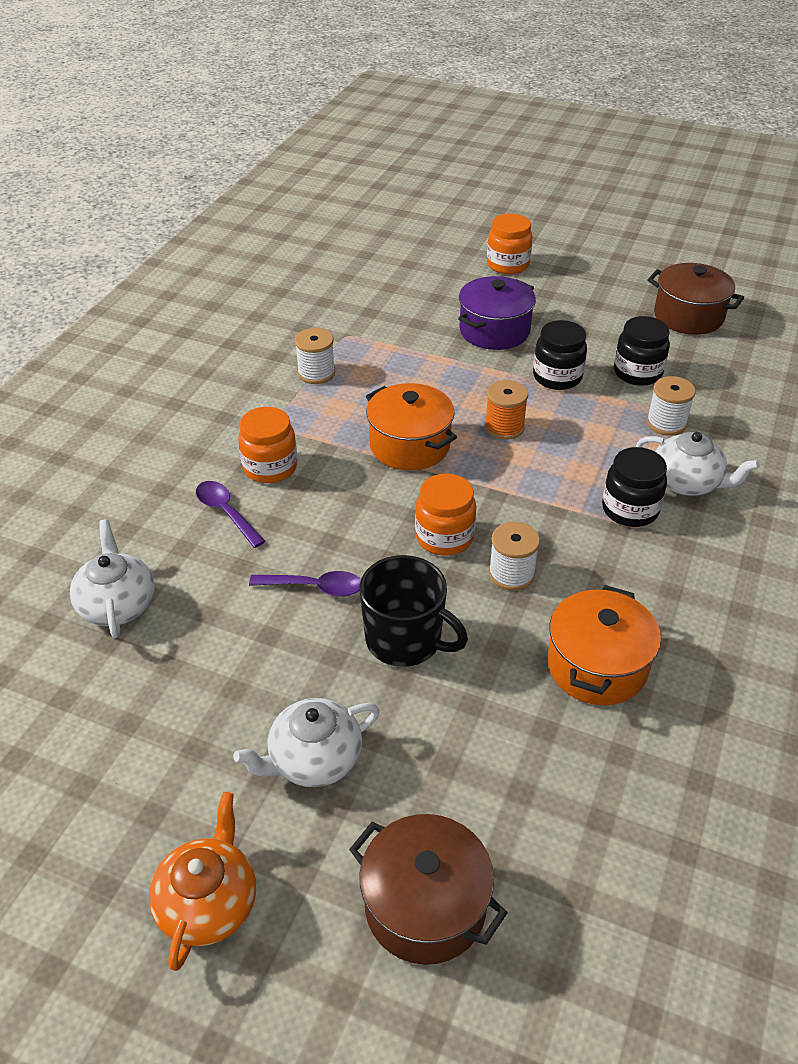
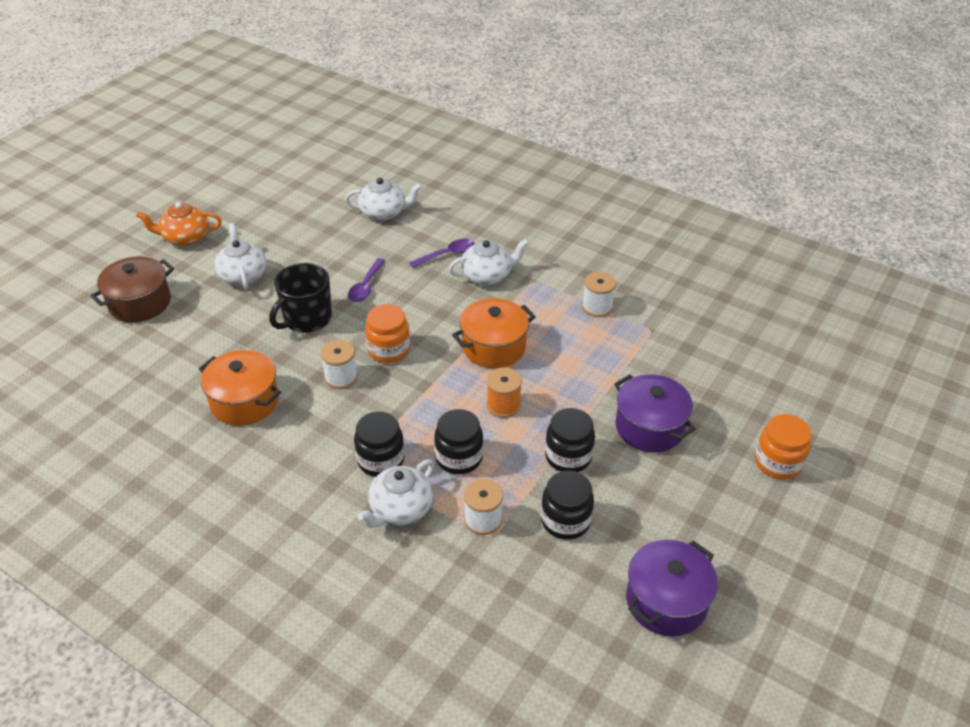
camera: 100 degrees right, 0 degrees up
(208, 902) = (185, 237): orange teapot -> orange teapot turned 150 degrees clockwise
(270, 467) = (487, 276): orange jar -> white teapot
(596, 450) = (459, 458): none -> black jar
(688, 316) = (666, 601): brown pot -> purple pot

